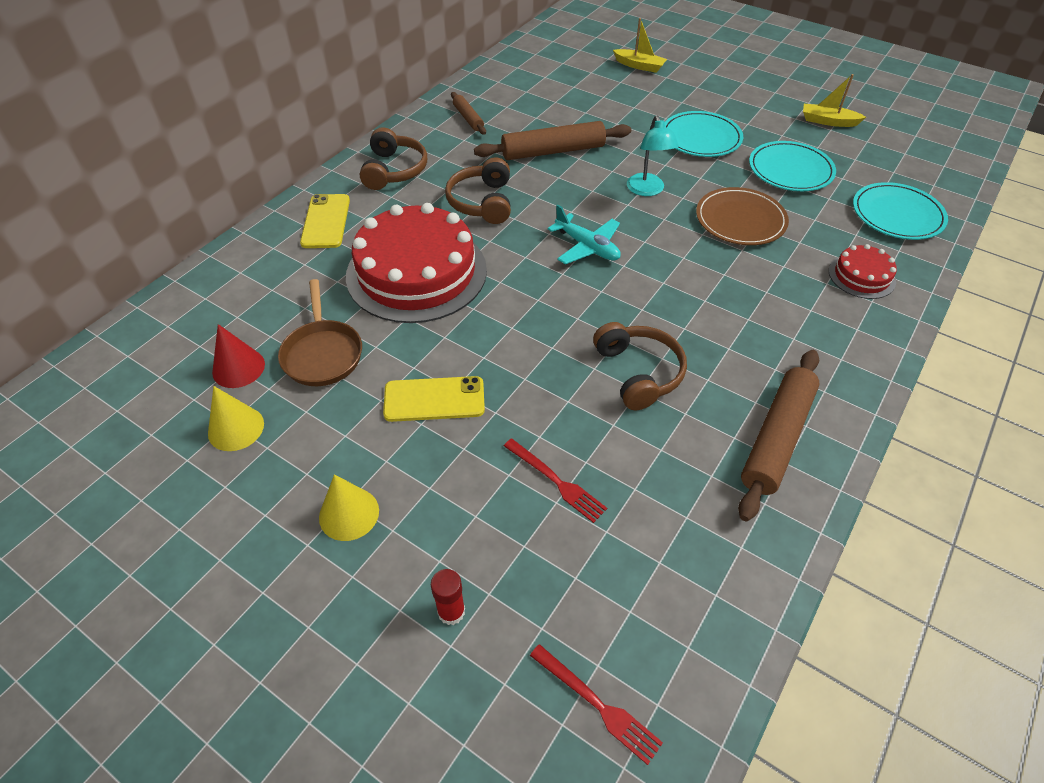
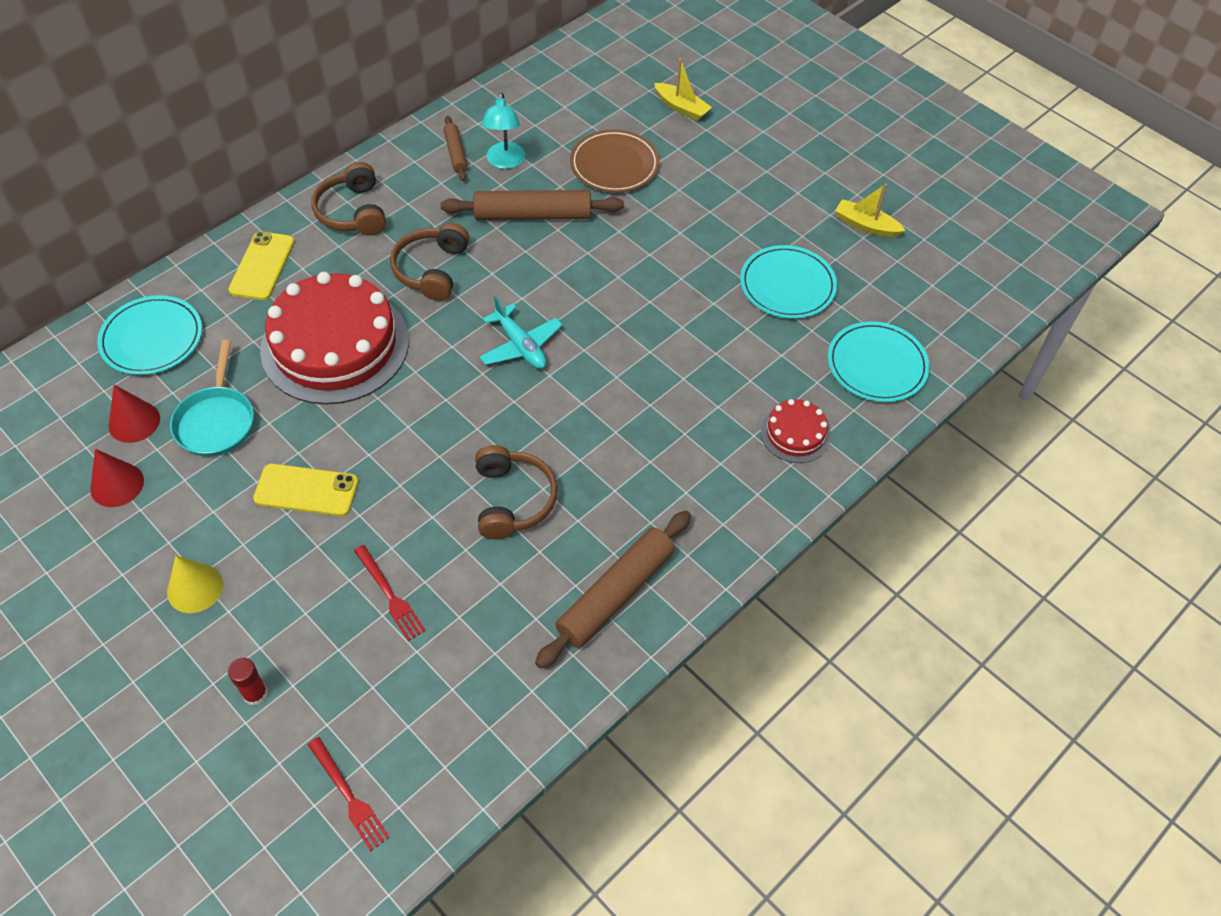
camera: 10 degrees right, 5 degrees up
(236, 428) = (117, 484): yellow cone -> red cone
(322, 354) = (216, 421): brown pan -> turquoise pan
(394, 170) = (352, 212): brown headphones -> brown headphones turned 150 degrees clockwise
(647, 190) = (615, 285): turquoise lamp -> turquoise lamp (505, 162)
(701, 138) = (707, 224): turquoise plate -> turquoise plate (152, 338)
(740, 220) = (699, 341): brown plate -> brown plate (614, 164)

